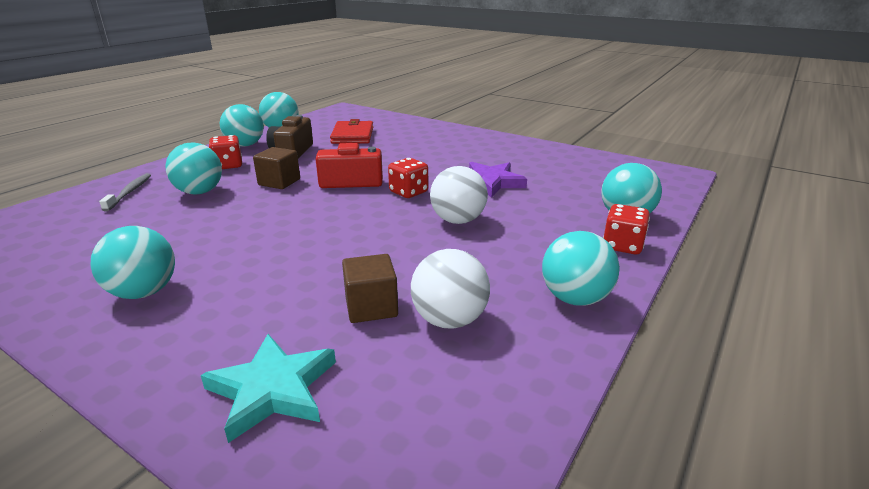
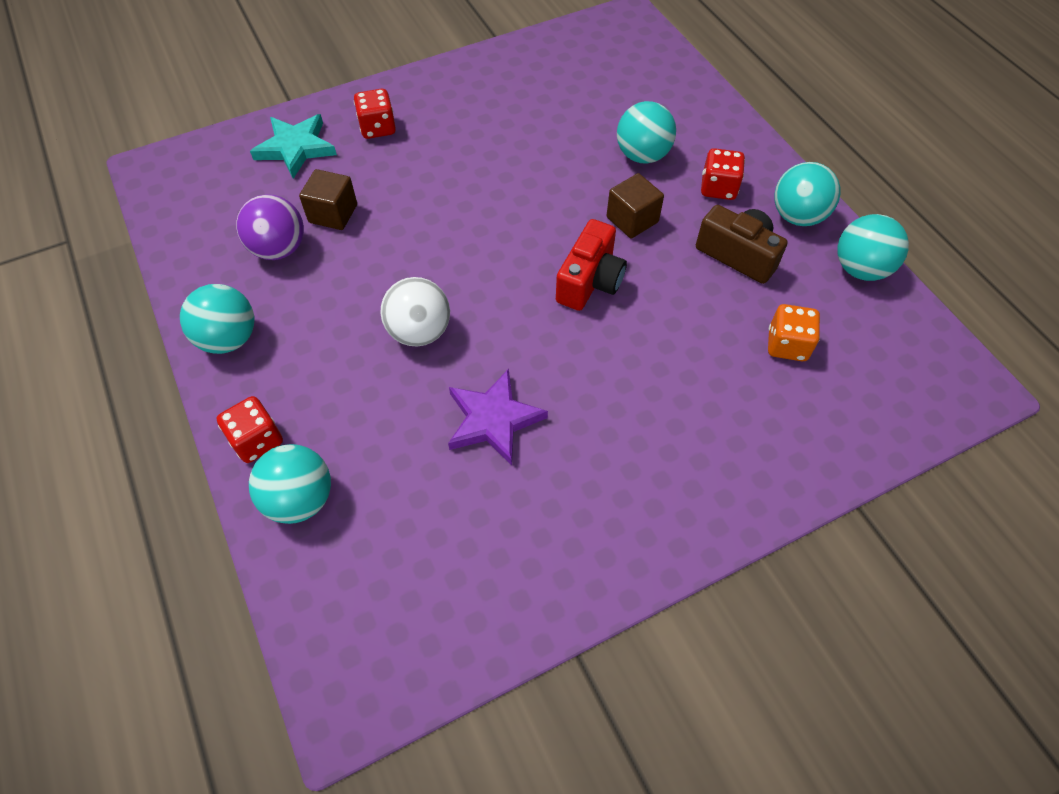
camera: 120 degrees right, 30 degrees up
(129, 192) = (674, 109): grey toothbrush -> none
(144, 292) = (456, 107): turquoise ball -> none
(352, 135) = (787, 345): red wallet -> orange dice
(408, 192) = (522, 322): red dice -> red dice (377, 128)
(449, 320) = (279, 249): white ball -> purple ball

